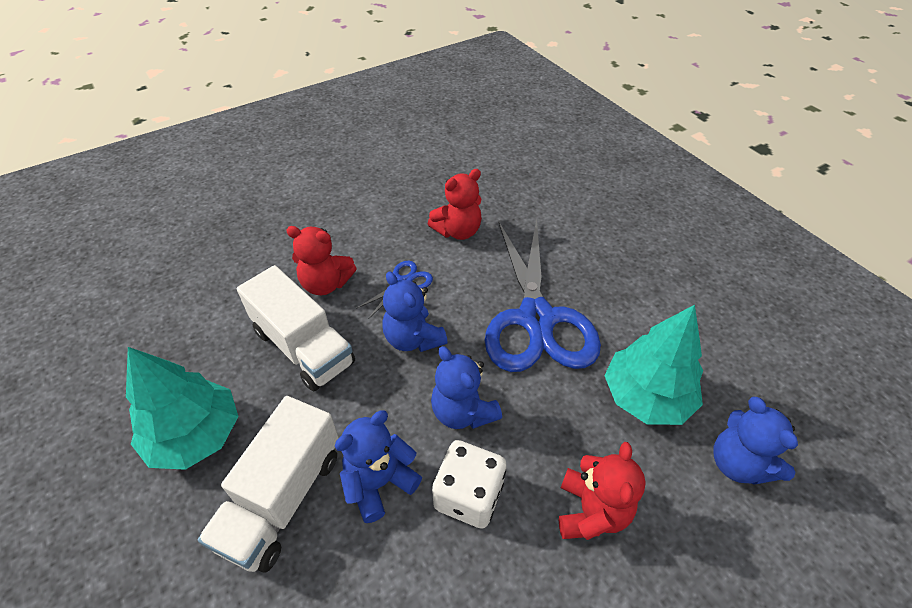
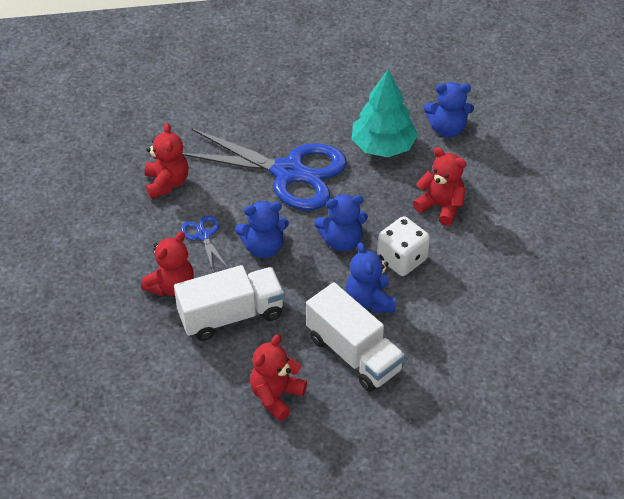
camera: 65 degrees left, 0 degrees up
(195, 435) = (276, 396): turquoise tree -> red teddy bear

